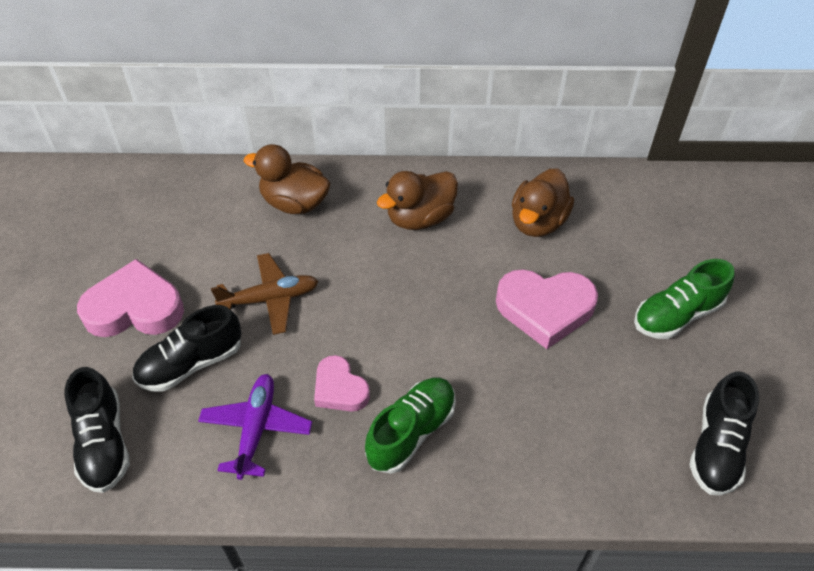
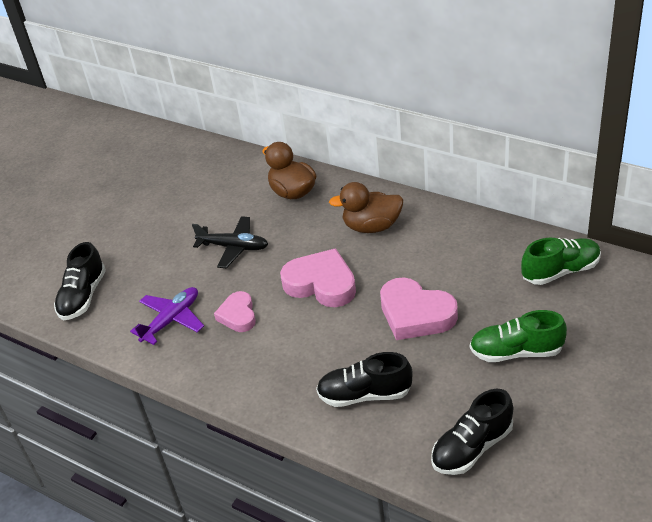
camera: 35 degrees right, 10 degrees down
(135, 308) = (150, 227): pink heart -> pink heart (321, 284)
(191, 363) = (160, 269): black shoe -> black shoe (364, 394)
(270, 299) = (233, 247): brown plane -> black plane
(411, 432) = (264, 357): green shoe -> green shoe (560, 271)
(538, 222) = (458, 255): brown duck -> none

